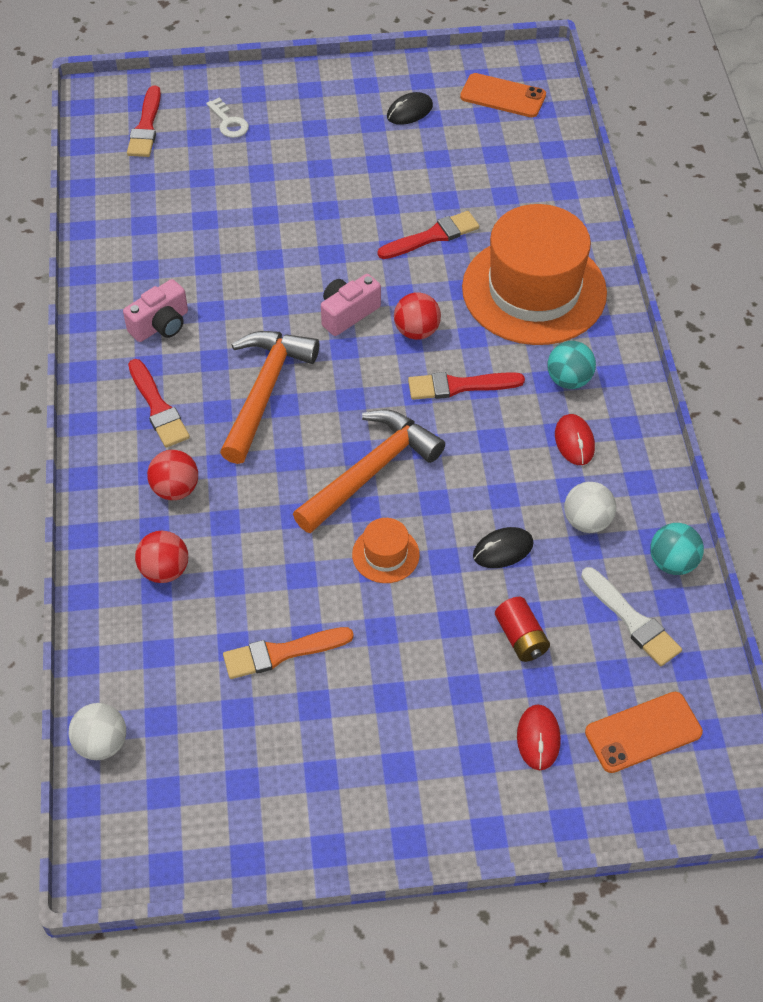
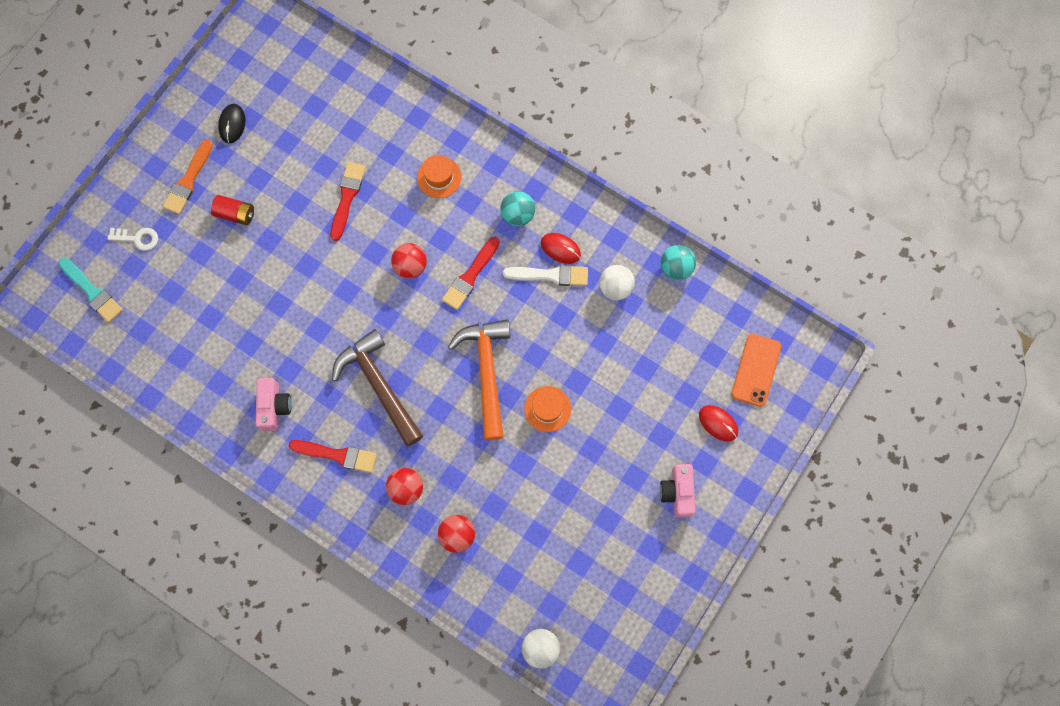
camera: 50 degrees left, 20 degrees up
(146, 126) = (92, 292): red brush -> turquoise brush
(265, 391) = (379, 385): orange hammer -> brown hammer
(282, 653) = (563, 512): orange brush -> orange brush (188, 180)
(348, 313) = (363, 293): pink camera -> pink camera (677, 492)
(503, 96) = (271, 60): orange phone -> none
(503, 550) = (596, 346): black mouse -> none
(521, 637) = (655, 382): red battery -> red battery (235, 214)
(534, 290) = (439, 177): orange hat -> orange hat, size x0.41
(632, 620) = (691, 318): white brush -> white brush (550, 275)

